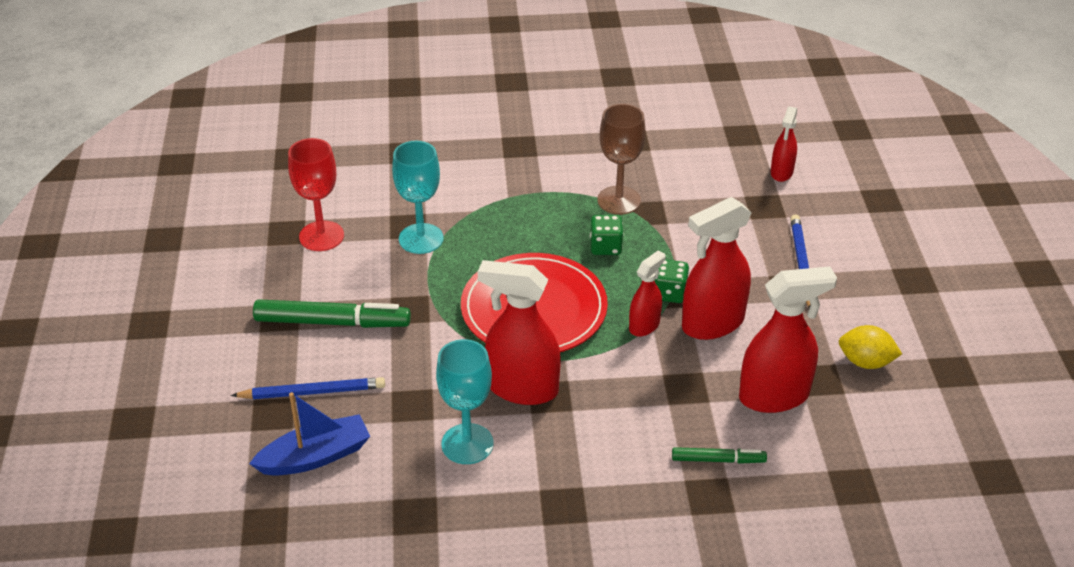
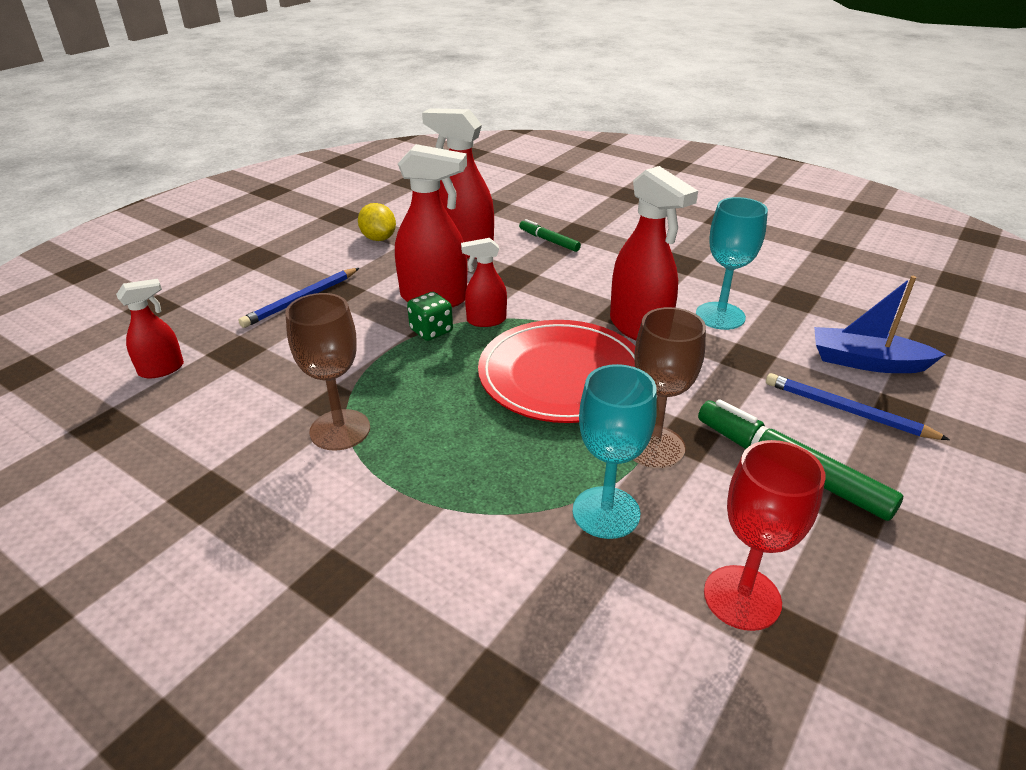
camera: 140 degrees left, 5 degrees down
(426, 291) = (654, 446): none -> brown goblet
(605, 247) = (424, 392): green dice -> none

